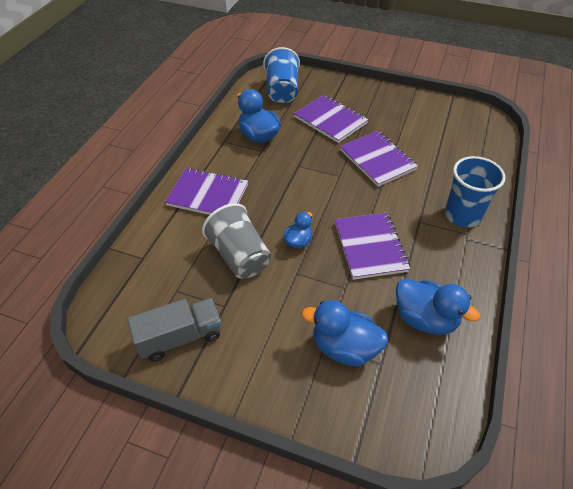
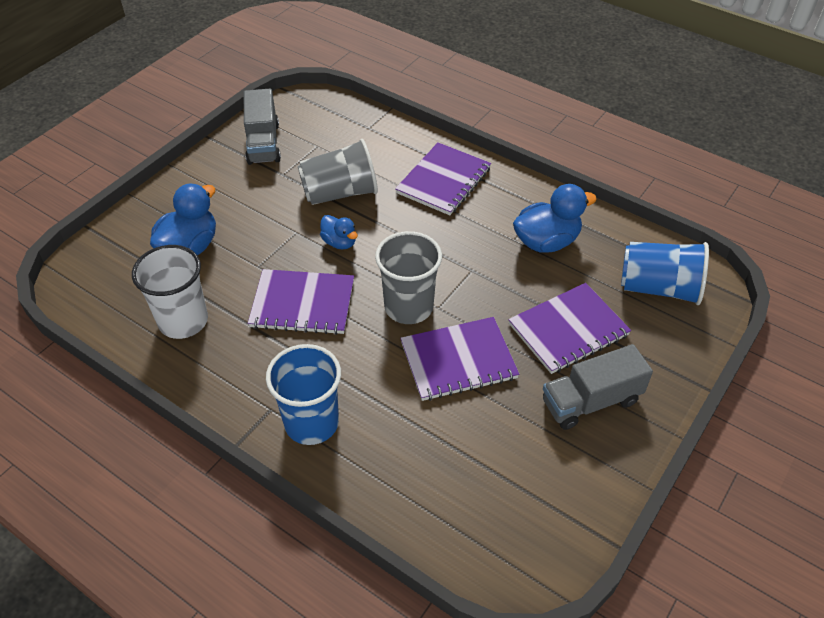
camera: 105 degrees right, 0 degrees up
(345, 189) = (408, 307): none -> grey cup
(377, 108) = (591, 401): none -> grey truck
(425, 319) = (183, 321): blue duck -> white cup

